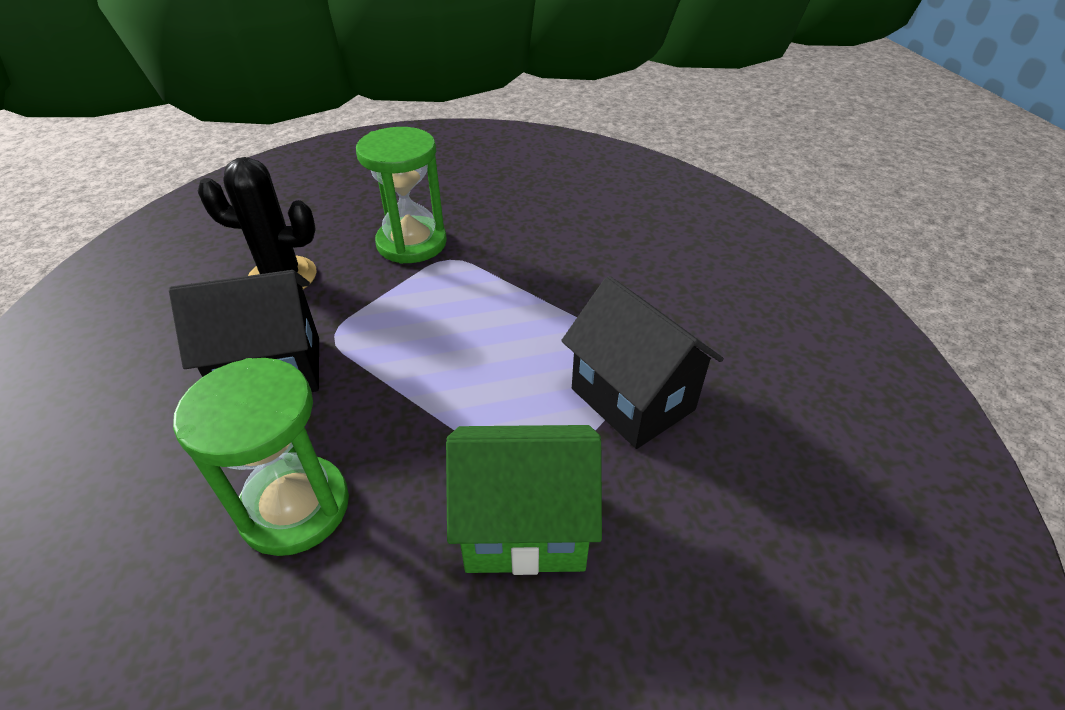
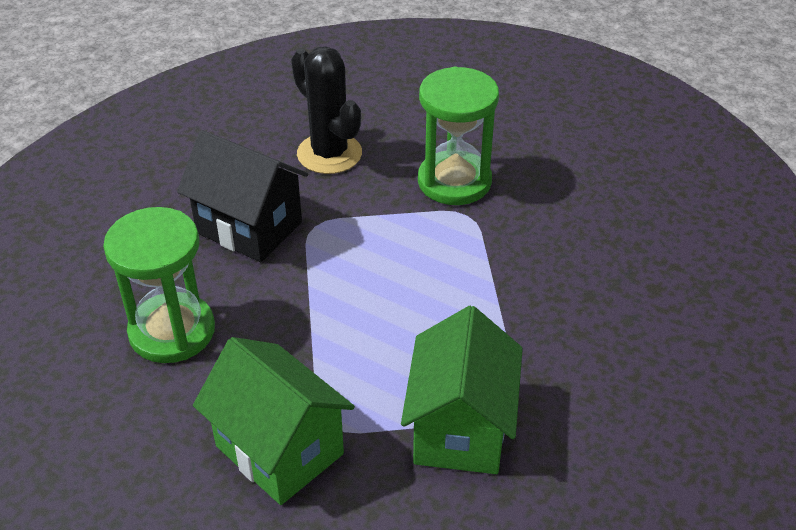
camera: 45 degrees right, 0 degrees up
(632, 399) = (460, 429): black house -> green house

